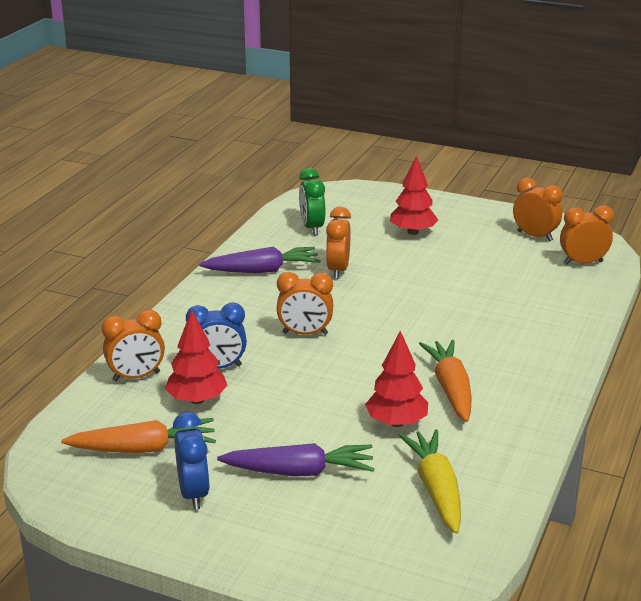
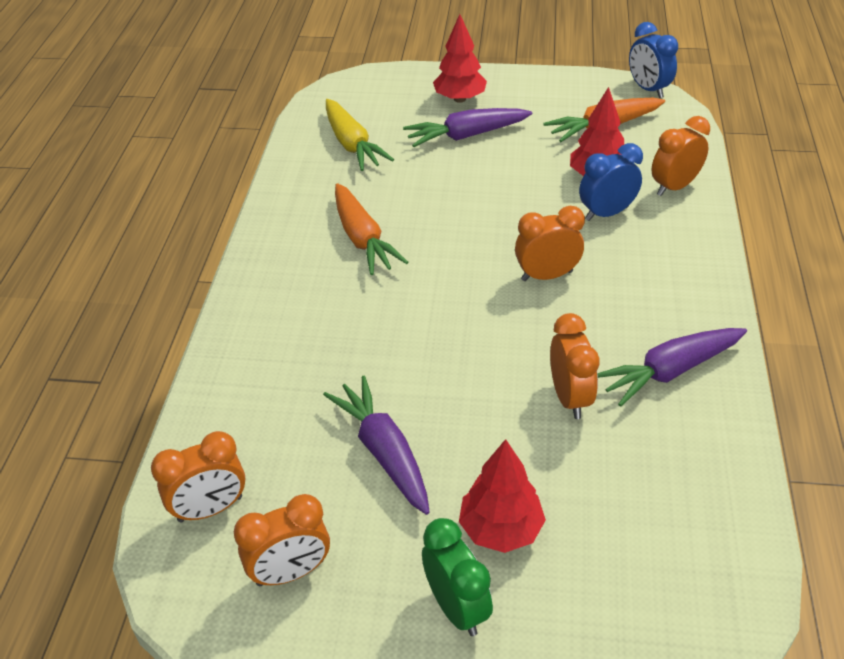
camera: 165 degrees right, 15 degrees up
(193, 494) = (536, 105): blue clock -> blue clock (648, 89)
(312, 228) = (668, 497): green clock -> green clock (456, 607)
(396, 422) = (404, 192): red tree -> red tree (459, 99)
(470, 267) = (384, 452): none -> purple carrot
(535, 236) = (290, 572): orange clock -> orange clock turned 45 degrees counterclockwise

